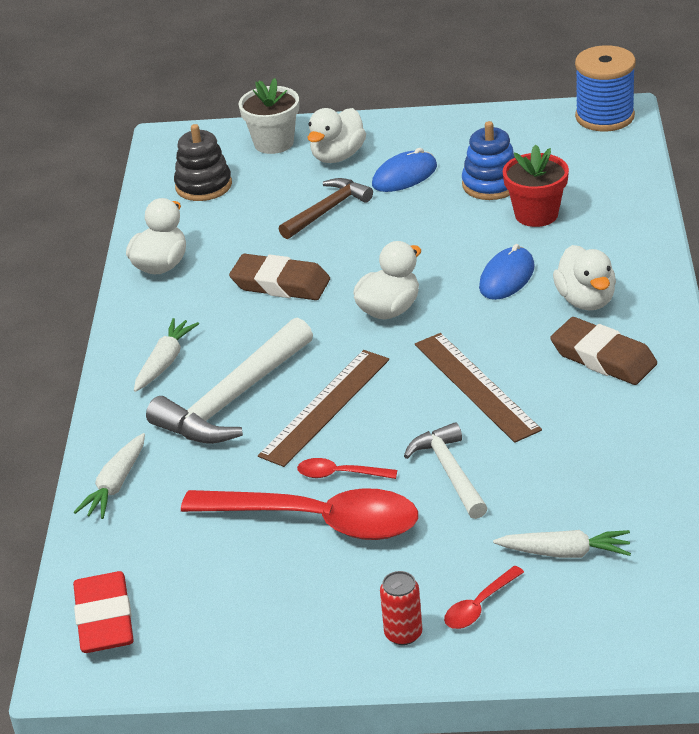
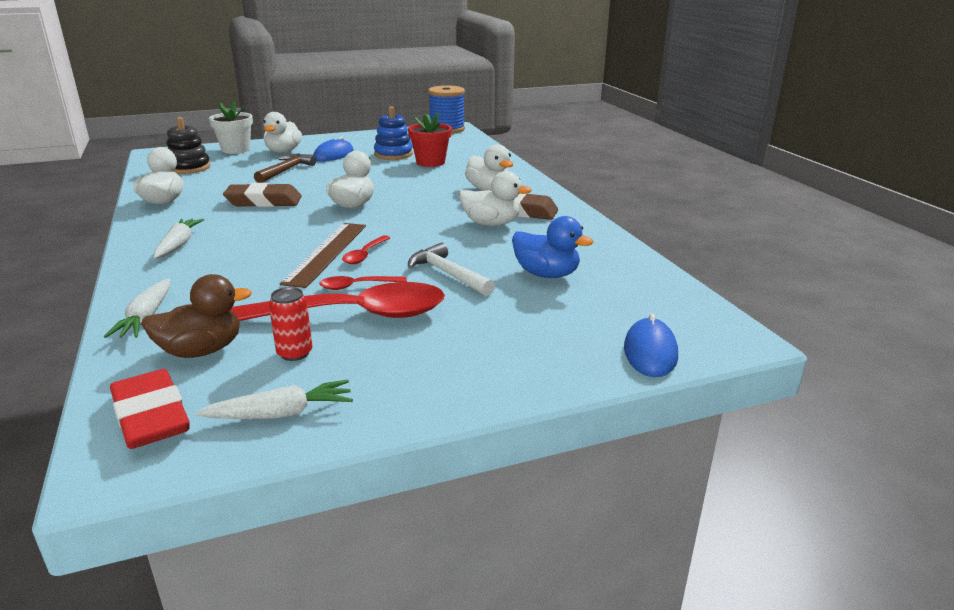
camera: 25 degrees left, 10 degrees down
(160, 544) = (201, 351): none -> brown duck
(233, 399) = (245, 257): white hammer -> none
(403, 634) = (471, 376): red can -> red can (294, 353)
(476, 386) = (439, 231): brown ruler -> none
(479, 606) = (527, 347): red spoon -> red spoon (365, 255)
(507, 277) = (428, 186): blue mouse -> blue mouse (650, 352)
(550, 381) = (491, 224): none -> white duck
(564, 552) = (571, 305): white carrot -> white carrot (280, 414)
(566, 494) = (546, 274): none -> blue duck

